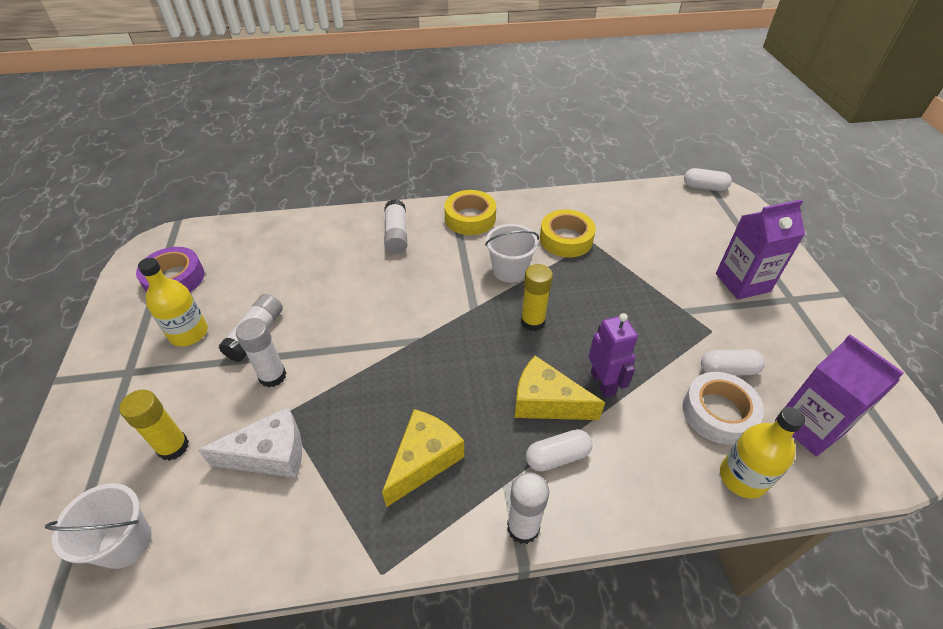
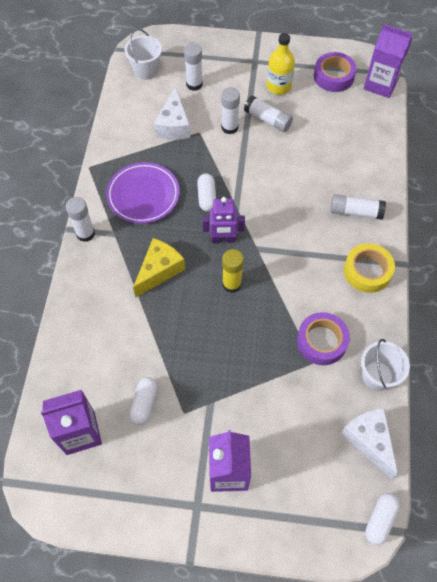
camera: 105 degrees right, 15 degrees up
(173, 447) = (194, 84): yellow glue stick -> white glue stick
(194, 235) = (380, 84): none -> purple carton
(424, 460) = (143, 195): yellow cheese -> purple plate
(509, 270) = (291, 284): white bucket -> white bucket (377, 376)
(557, 457) = (119, 264): white capsule -> white capsule (206, 197)
(566, 239) = (321, 341): yellow tape -> purple tape
(603, 383) = (162, 311): purple robot -> purple robot (223, 239)
(644, 199) = (369, 440): none -> white cheese
(718, 413) = (113, 376): white tape -> none
(742, 477) = (65, 364): yellow bottle -> none

